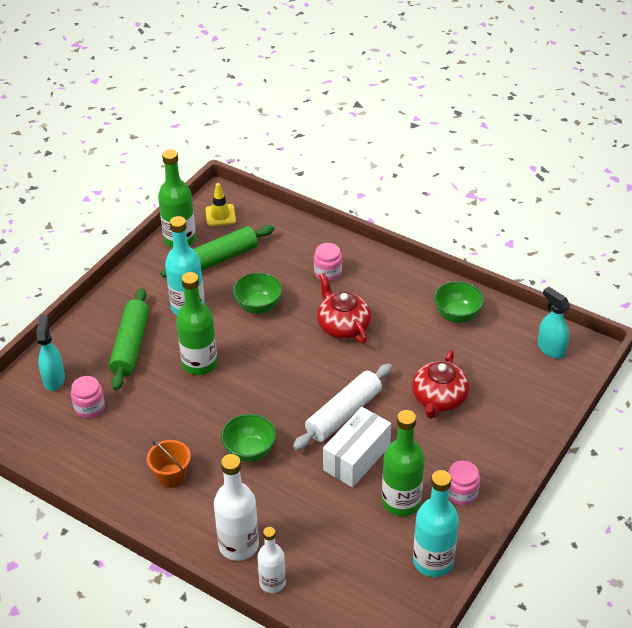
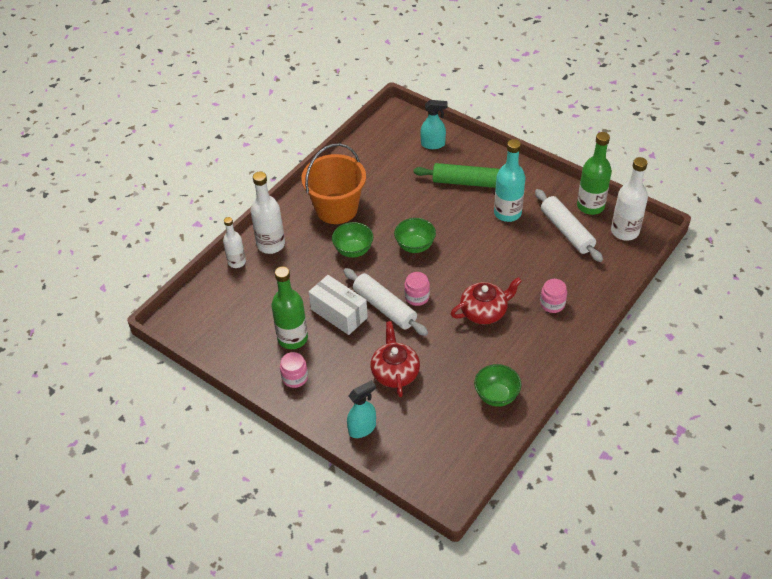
camera: 95 degrees right, 5 degrees up
(89, 407) = (405, 164): pink jar -> pink jar (417, 297)
(171, 476) = (336, 208): orange bucket -> orange bucket, size x2.04
(199, 364) = (444, 221): green bottle -> none
(219, 259) = (567, 231): green rolling pin -> white rolling pin
(220, 215) = (625, 231): yellow traffic cone -> white bottle
(258, 306) = (508, 256): green bowl -> green bowl (415, 246)
(433, 561) = (235, 353): turquoise bottle -> none
(439, 399) = (395, 372): red teapot -> red teapot turned 60 degrees clockwise
(550, 349) = (450, 466): turquoise spray bottle -> turquoise spray bottle (362, 428)

